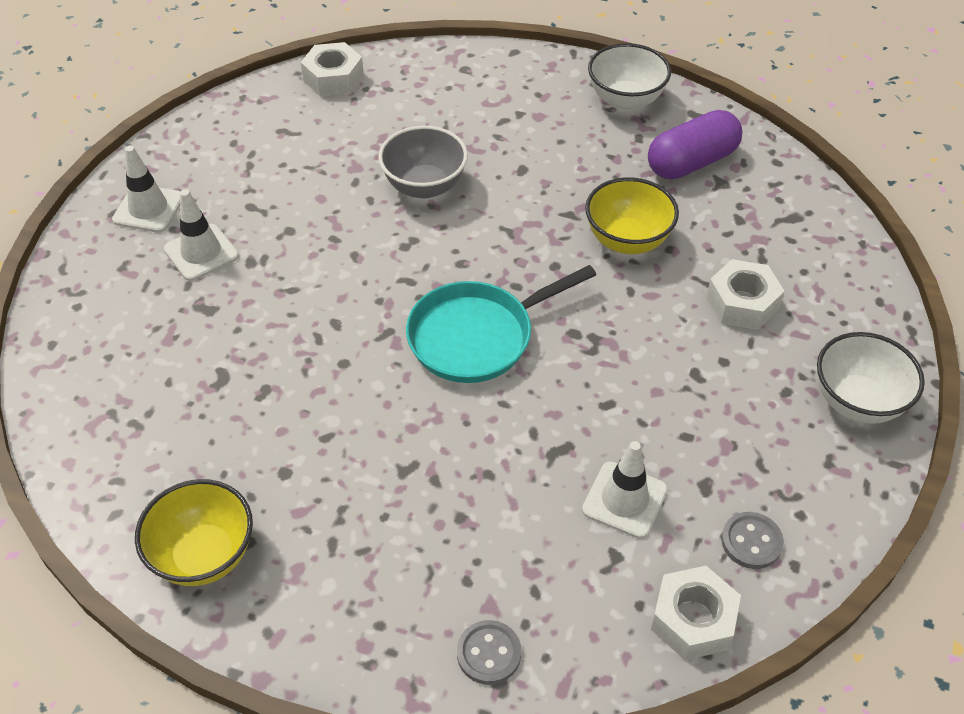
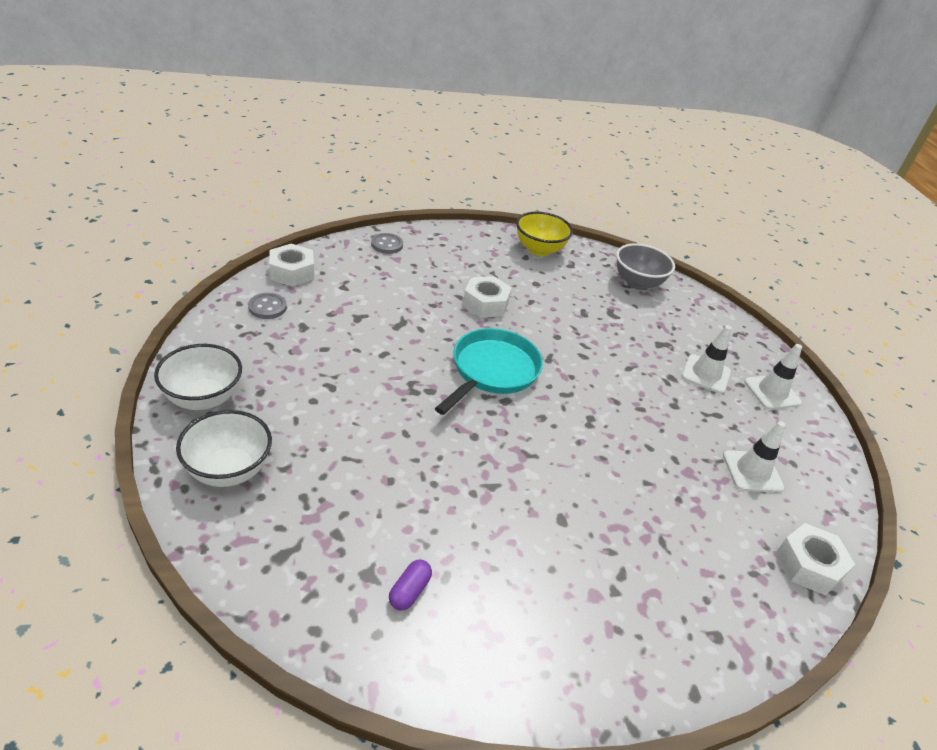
camera: 145 degrees right, 10 degrees down
(424, 186) = (623, 473): grey bowl -> grey bowl (637, 283)
(624, 500) = (349, 310): white traffic cone -> white traffic cone (752, 471)
(625, 100) = (523, 662): white bowl -> white bowl (228, 470)
(627, 240) = (430, 476): yellow bowl -> none
(691, 162) = (409, 591): purple capsule -> purple capsule, size x0.48
(742, 303) = (311, 449): white nut -> white nut (485, 304)

